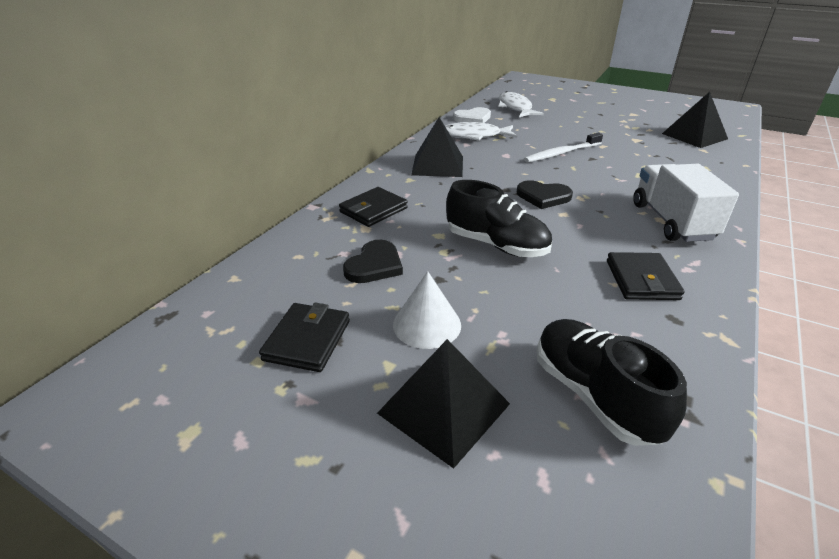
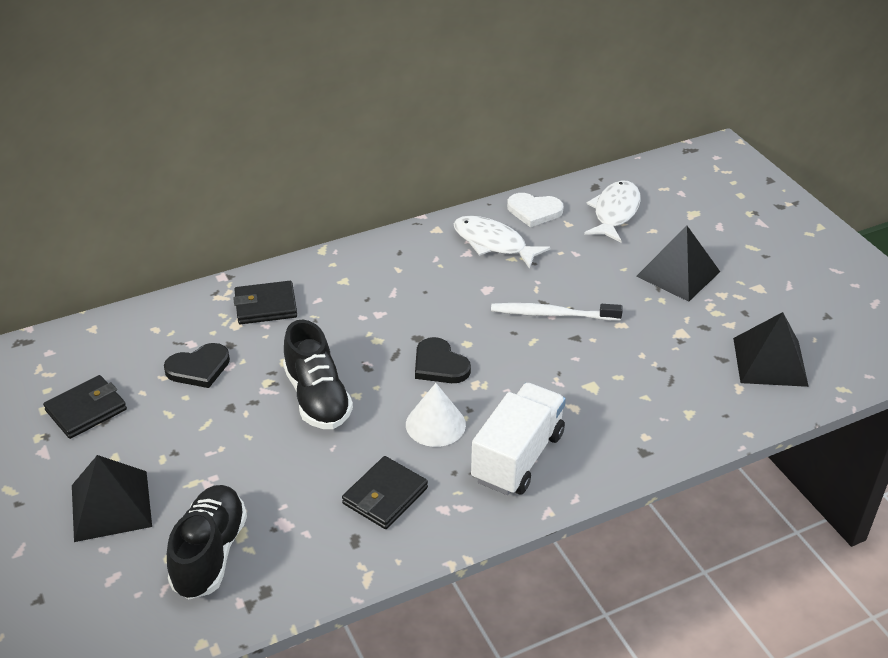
camera: 35 degrees right, 5 degrees up
(427, 324) = (173, 441): white cone -> white cone (435, 424)
(438, 165) = (395, 273): black pyramid -> black pyramid (678, 274)

